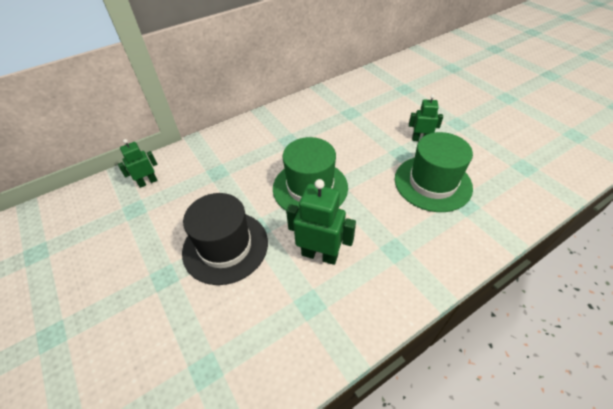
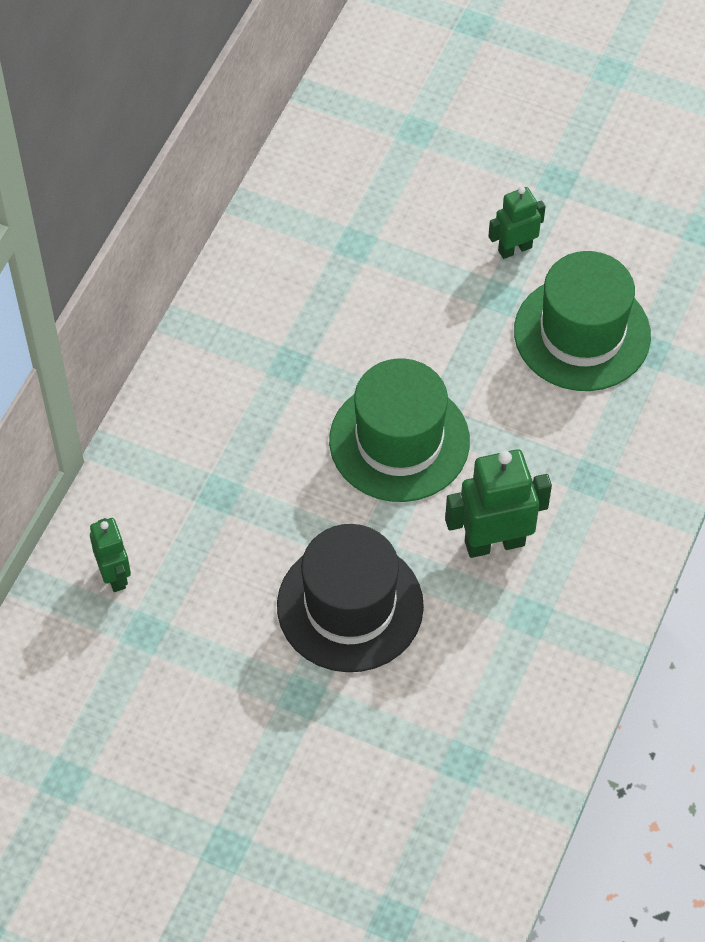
camera: 35 degrees left, 10 degrees up
(147, 182) = (115, 575): green robot -> green robot turned 135 degrees clockwise

